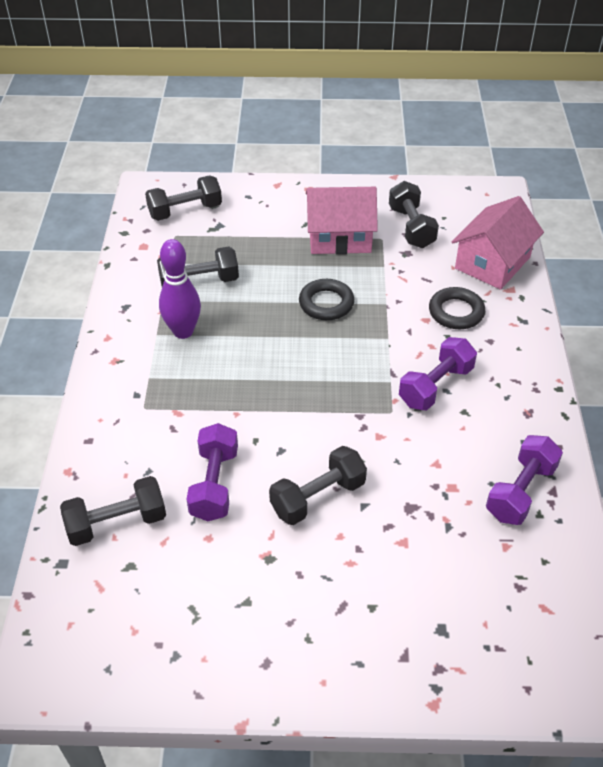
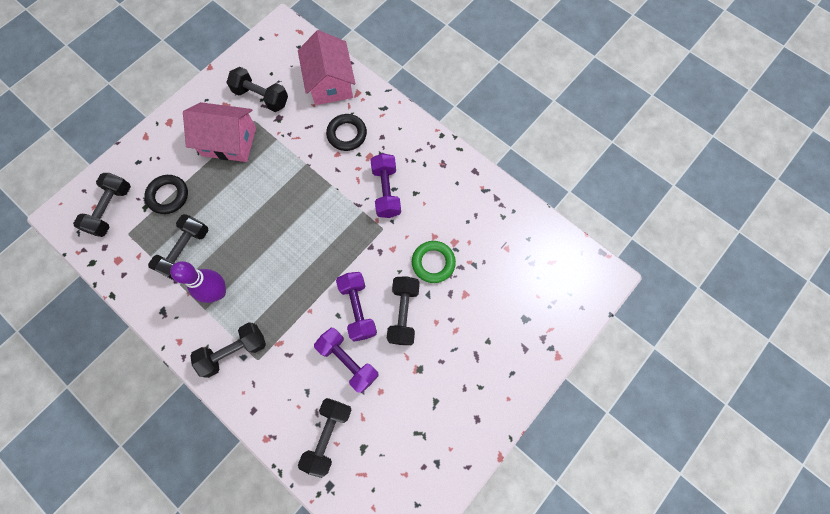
camera: 50 degrees left, 25 degrees up
(136, 384) = (234, 351): none -> black dumbbell
(326, 303) = (274, 194): black ring -> black ring (168, 196)
(339, 237) = (229, 141): pink house -> pink house turned 60 degrees clockwise
(405, 484) = (433, 263): none -> green ring
(520, 491) = (484, 212): purple dumbbell -> purple dumbbell (358, 309)

